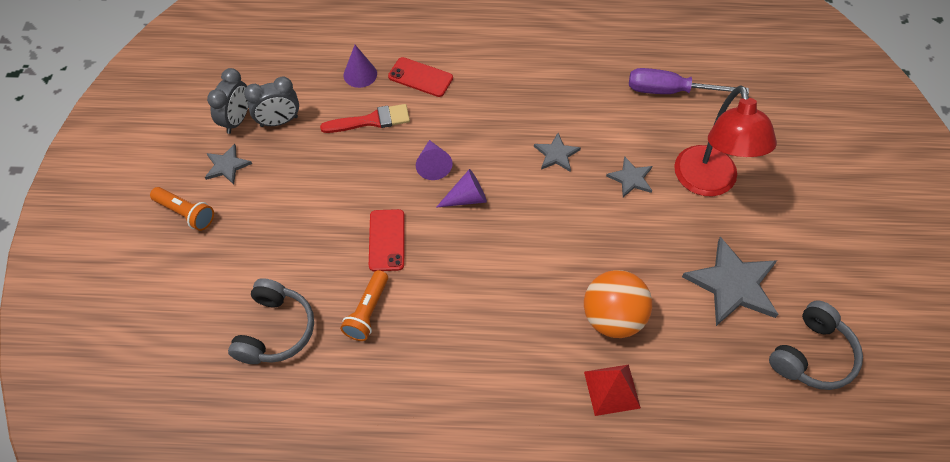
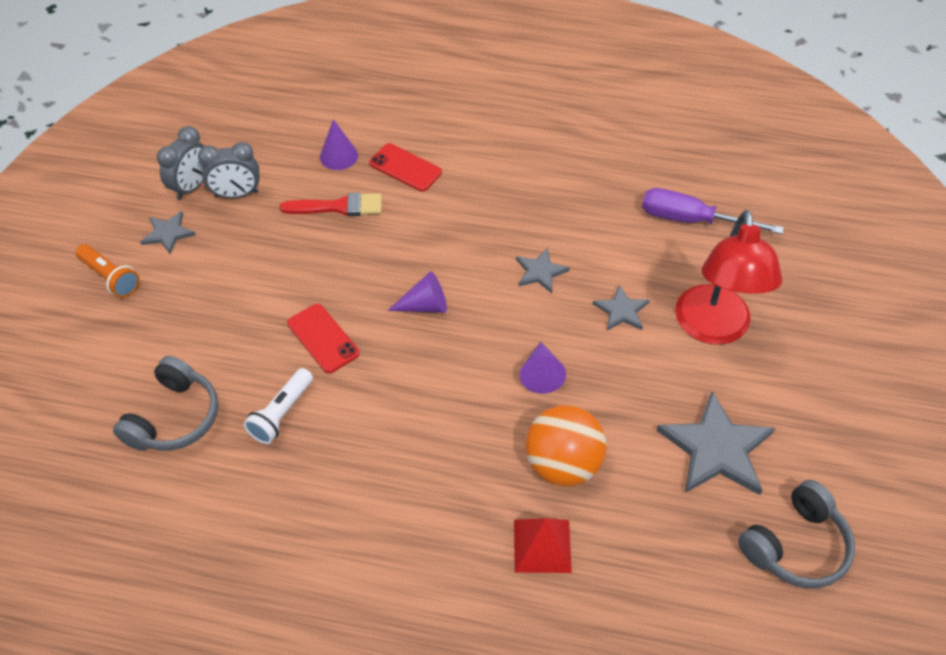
camera: 10 degrees right, 5 degrees down
(367, 312) = (281, 413): orange flashlight -> white flashlight
(387, 240) = (323, 338): red phone -> red phone turned 45 degrees counterclockwise
(433, 165) = (396, 264): purple cone -> purple cone (541, 374)

